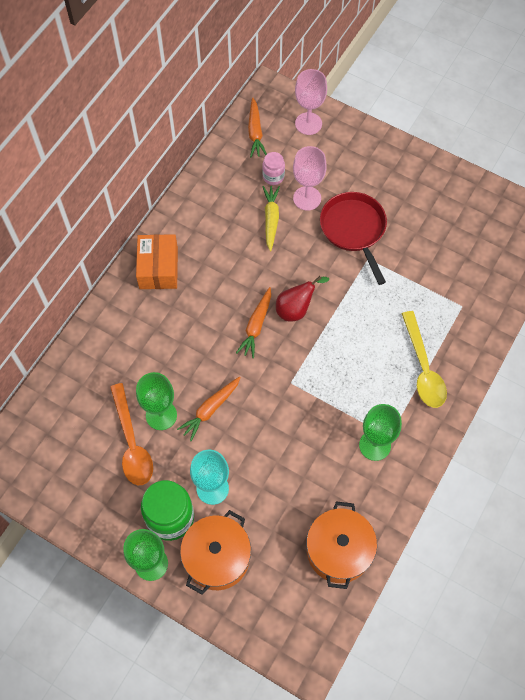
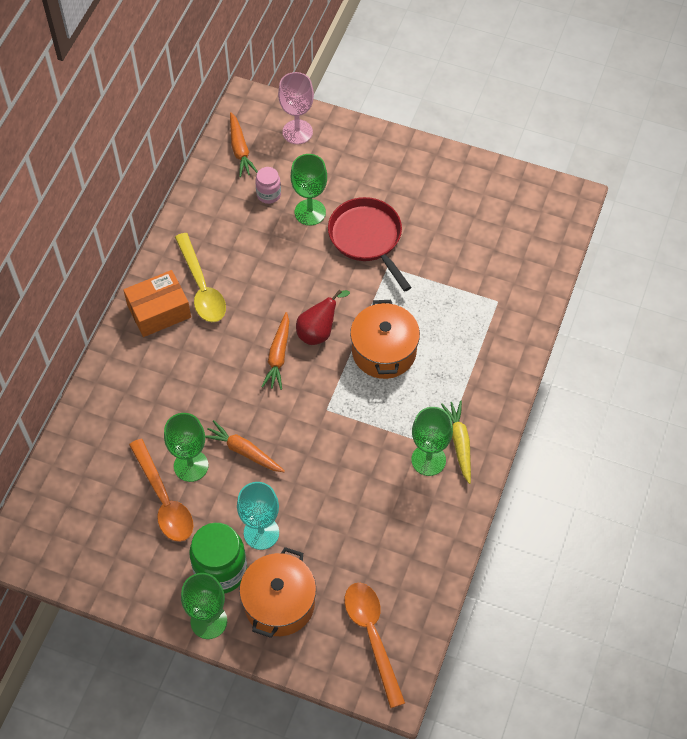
camera: 10 degrees left, 5 degrees down
(158, 268) = (159, 311): orange box -> orange box turned 75 degrees clockwise
(210, 409) = (244, 451): orange carrot -> orange carrot turned 90 degrees clockwise
(271, 219) = (274, 240): yellow carrot -> yellow carrot (459, 443)
(296, 604) = (372, 636): none -> orange spoon
(307, 198) = (310, 212): pink goblet -> green goblet
(338, 551) = (408, 574): orange pot -> orange pot (384, 351)
(423, 368) = (466, 372): yellow spoon -> yellow spoon (201, 287)

